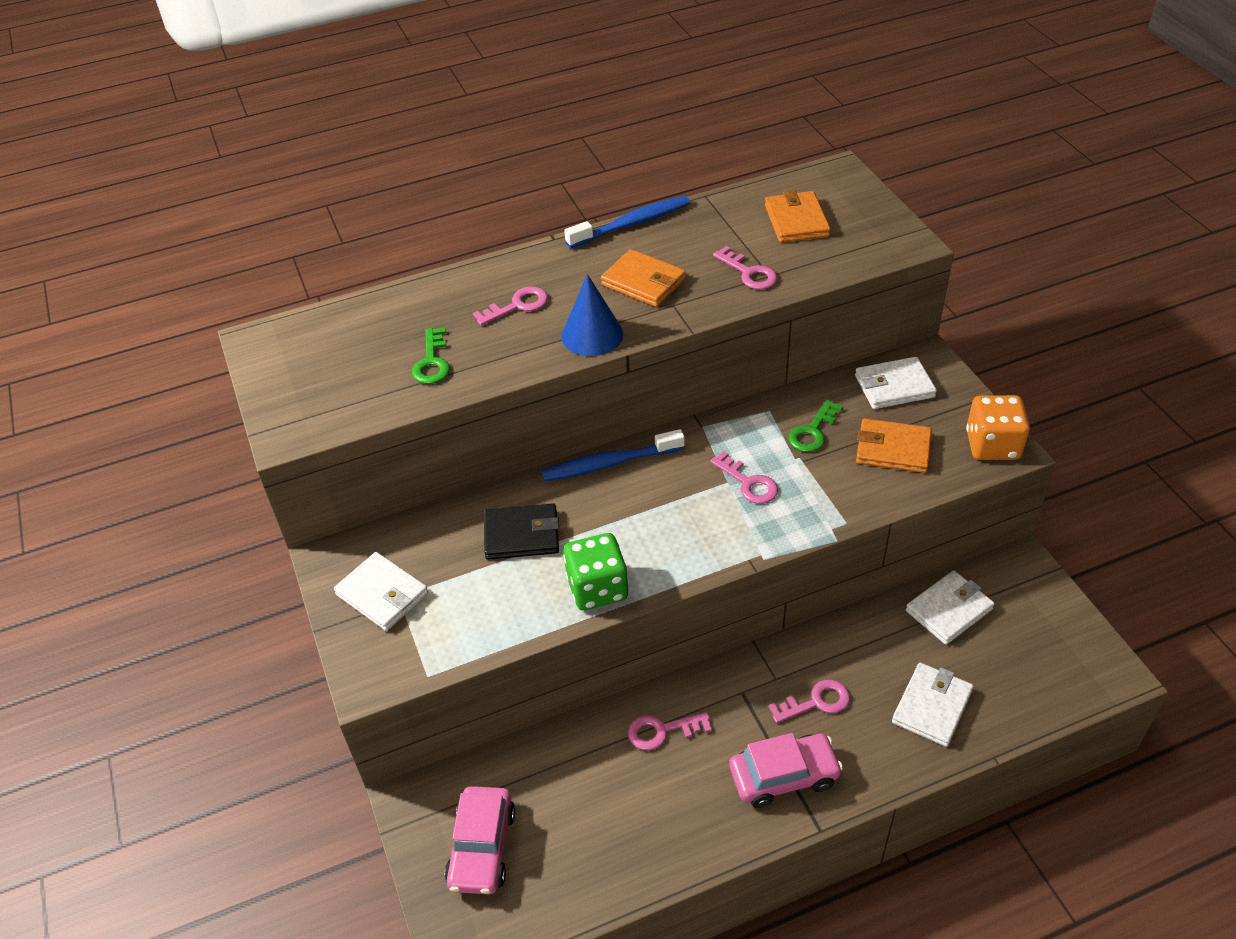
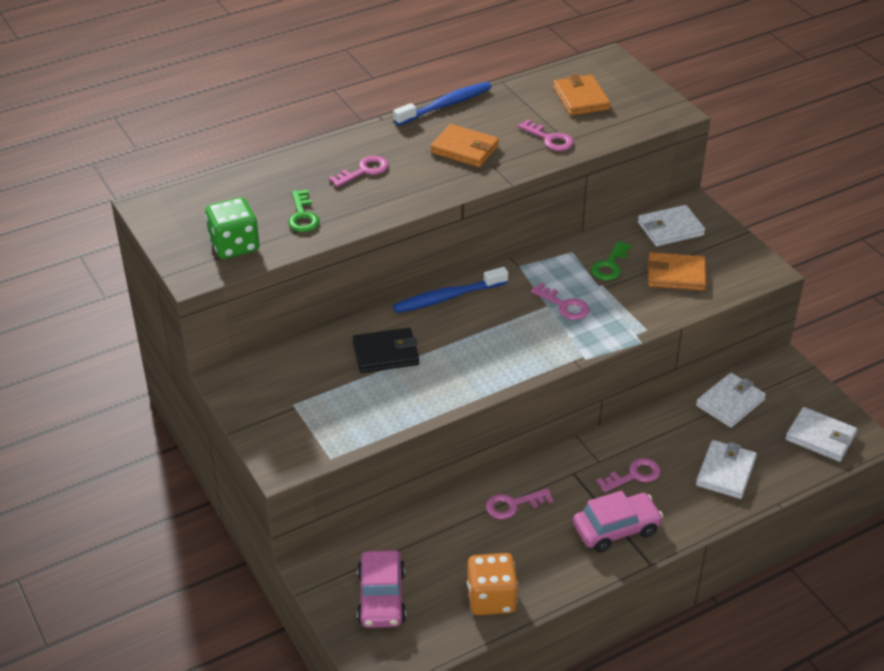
camera: 10 degrees left, 5 degrees down
(382, 594) = (279, 403): white wallet -> white wallet (820, 437)
(592, 335) = (431, 190): blue cone -> none
(597, 588) = (456, 388): green dice -> green dice (234, 245)
(992, 445) = (753, 268): orange dice -> orange dice (491, 598)

